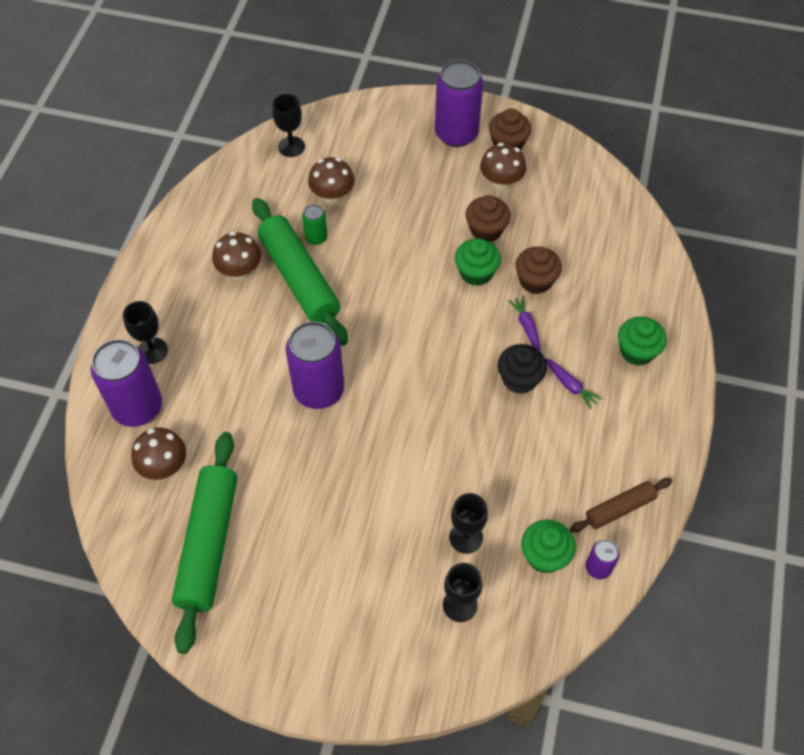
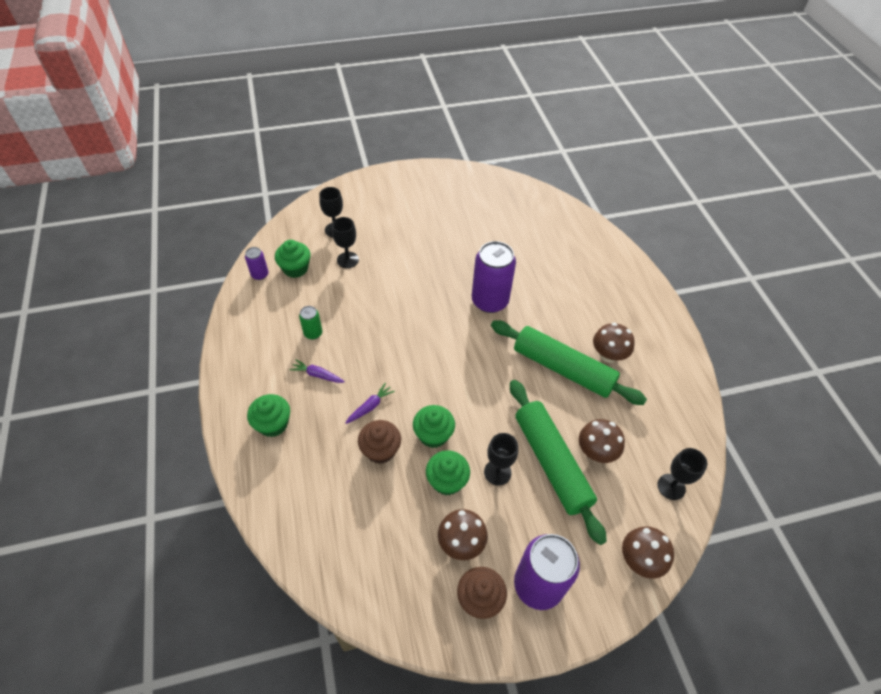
camera: 150 degrees right, 5 degrees down
(137, 407) = (588, 249): purple can -> none
(152, 350) = (612, 281): black goblet -> black goblet (497, 472)
(164, 466) = (544, 228): brown mushroom -> brown mushroom (640, 560)
(209, 544) = (489, 206): green rolling pin -> green rolling pin (551, 462)
(316, 237) = (578, 407): green can -> green can (313, 333)
(486, 230) = (447, 481): brown cupcake -> green cupcake
(519, 379) = (357, 364): black cupcake -> none
(526, 326) = (370, 406): purple carrot -> purple carrot turned 90 degrees counterclockwise
(619, 508) = (255, 310): brown rolling pin -> none

